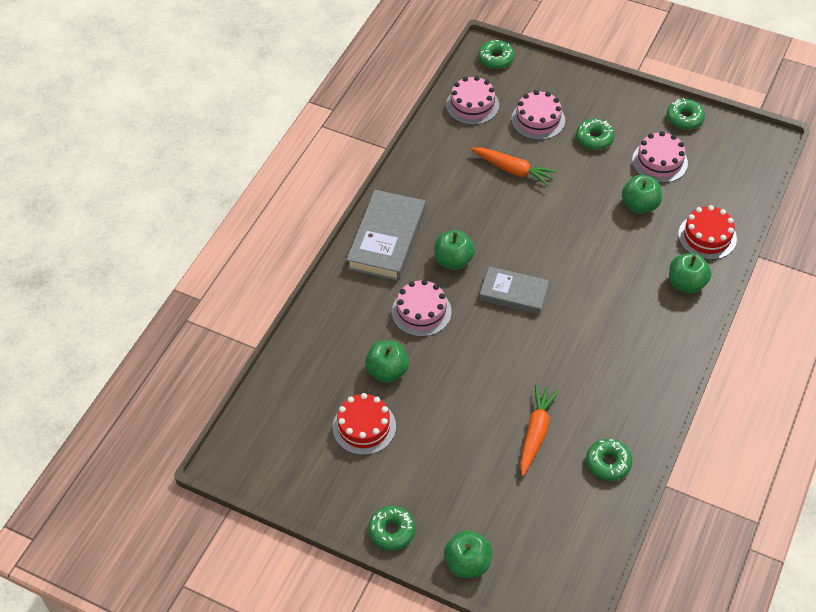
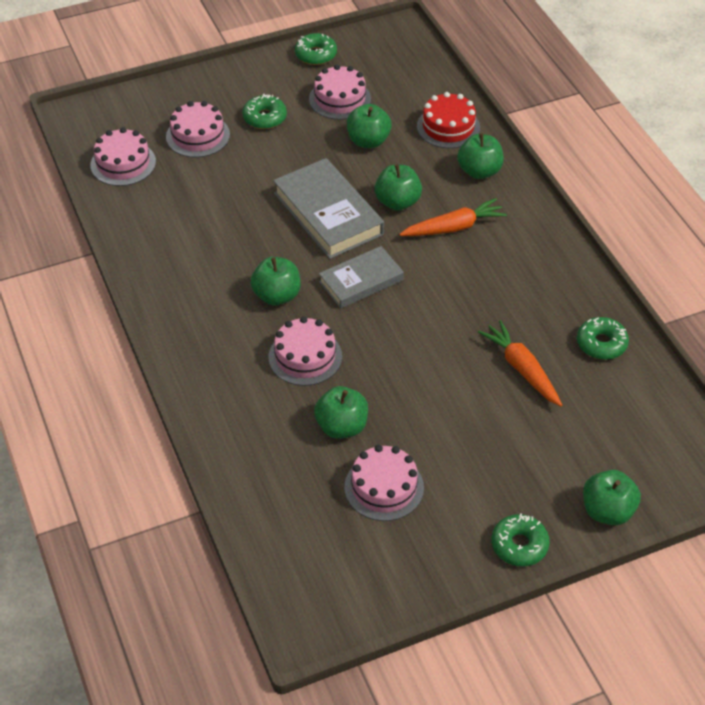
camera: 50 degrees left, 5 degrees down
(364, 427) = (384, 487): red cake -> pink cake
(387, 239) = (194, 324): grey book -> grey book (328, 214)
(496, 59) = (94, 113): green donut -> none
(513, 170) = (230, 188): orange carrot -> orange carrot (454, 227)
(604, 261) = (397, 202): none -> green apple

